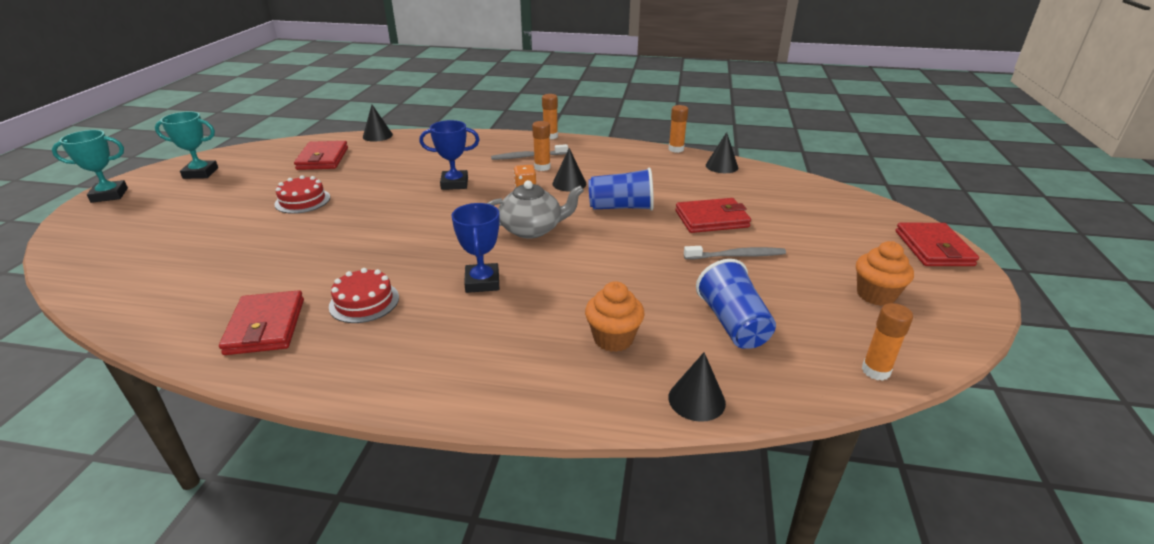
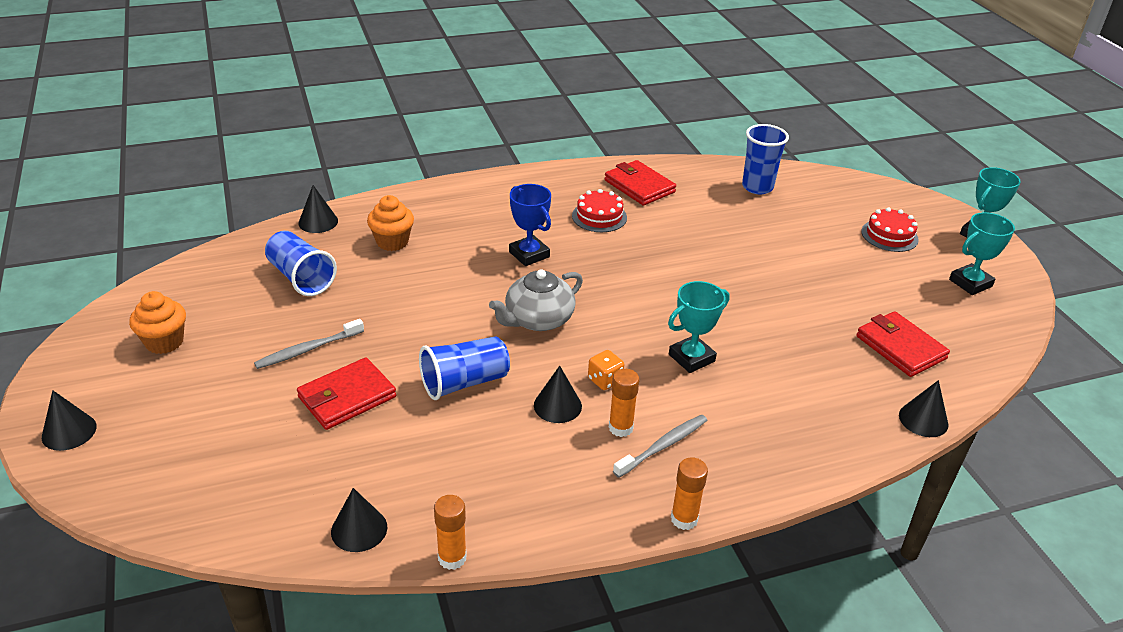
camera: 150 degrees right, 5 degrees up
(159, 286) = (757, 187): none -> blue cup
(302, 201) = (804, 283): red cake -> red cake (889, 235)
(454, 184) = (691, 358): blue trophy -> turquoise trophy
(875, 371) = (186, 272): orange glue stick -> none
(933, 248) = (69, 431): red wallet -> black cone

